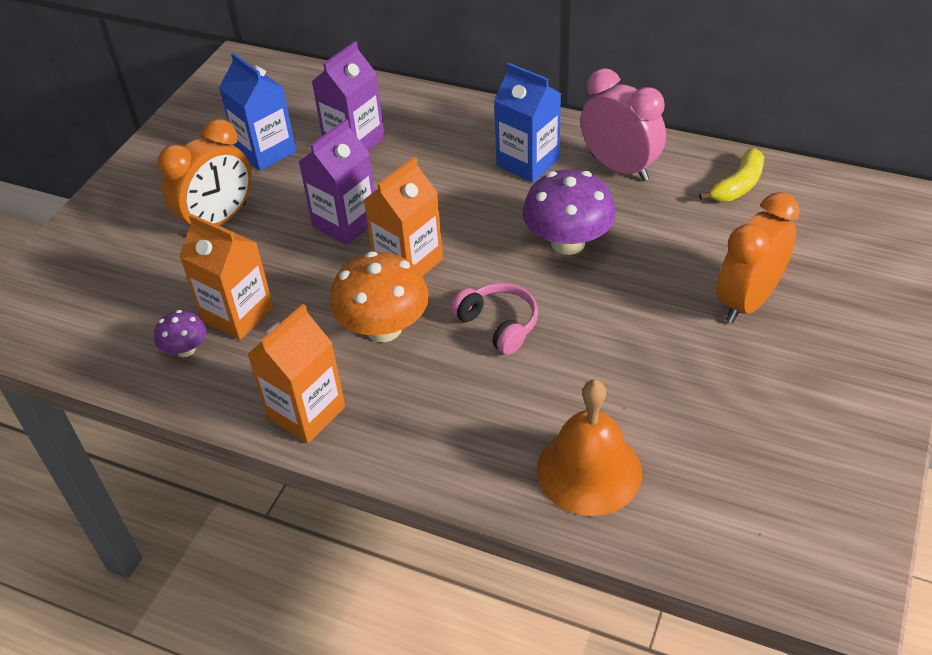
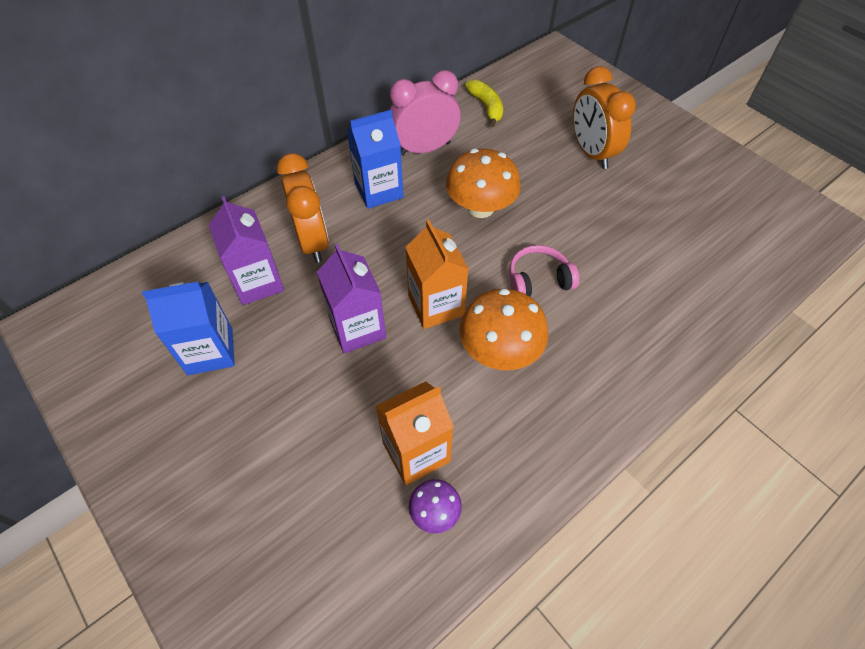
camera: 65 degrees left, 10 degrees up
(219, 220) = (277, 424): orange clock -> orange clock (312, 241)
(306, 412) = (563, 440): orange carton -> none
(568, 242) = (480, 208): purple mushroom -> orange mushroom
(589, 470) = (697, 291): orange bell -> none

